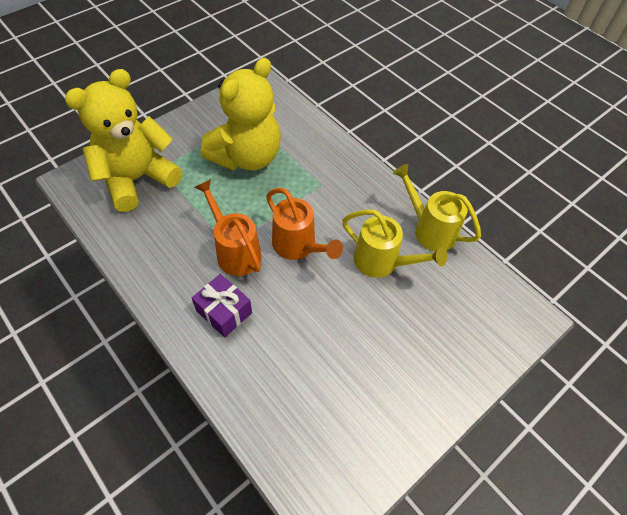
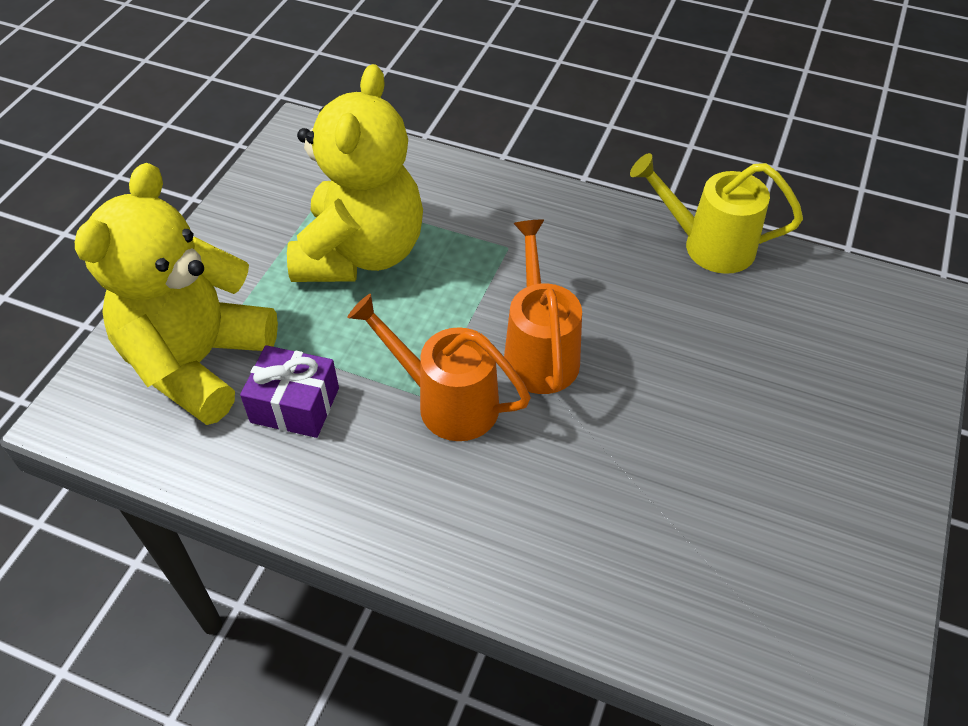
camera: 25 degrees left, 5 degrees down
(224, 311) = (496, 500): purple gift -> purple gift (295, 405)
(298, 246) = (539, 351): orange watering can -> orange watering can turned 120 degrees counterclockwise
(382, 262) = (676, 320): yellow watering can -> none

